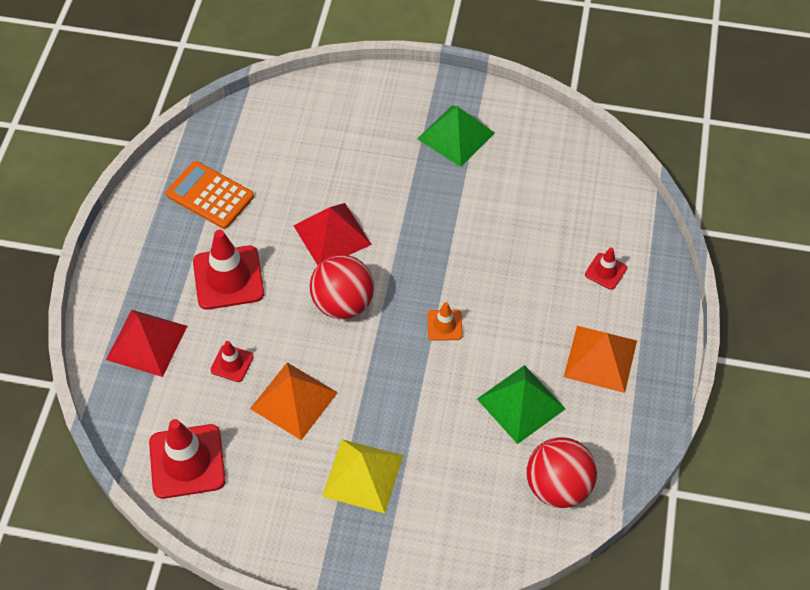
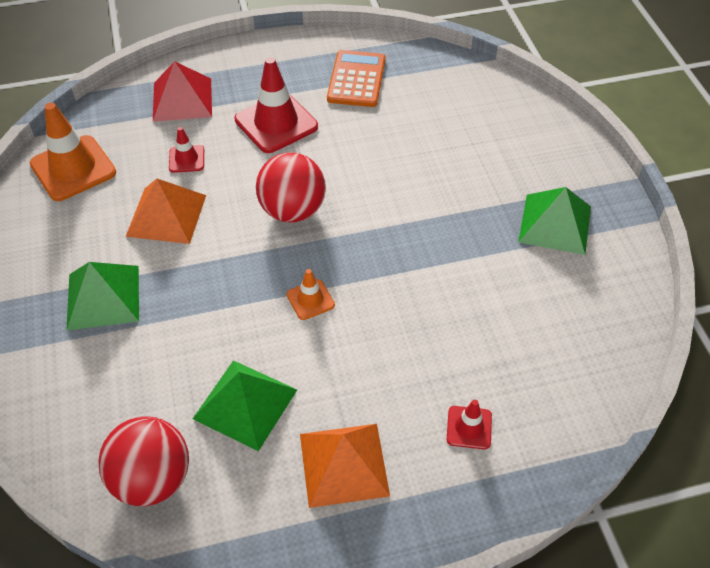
camera: 65 degrees right, 5 degrees down
(187, 461) = (73, 168): red traffic cone -> orange traffic cone
(332, 235) = (366, 174): red pyramid -> none
(363, 475) = (103, 297): yellow pyramid -> green pyramid

